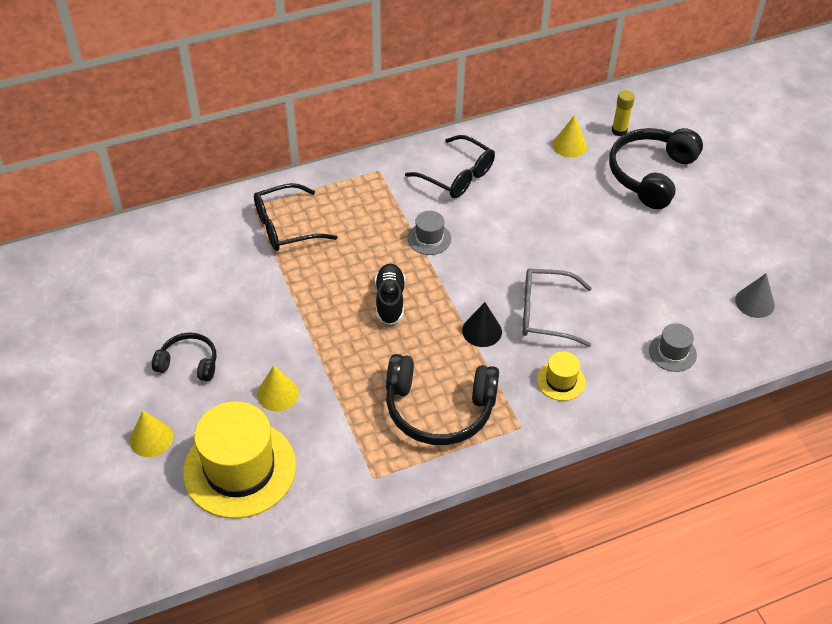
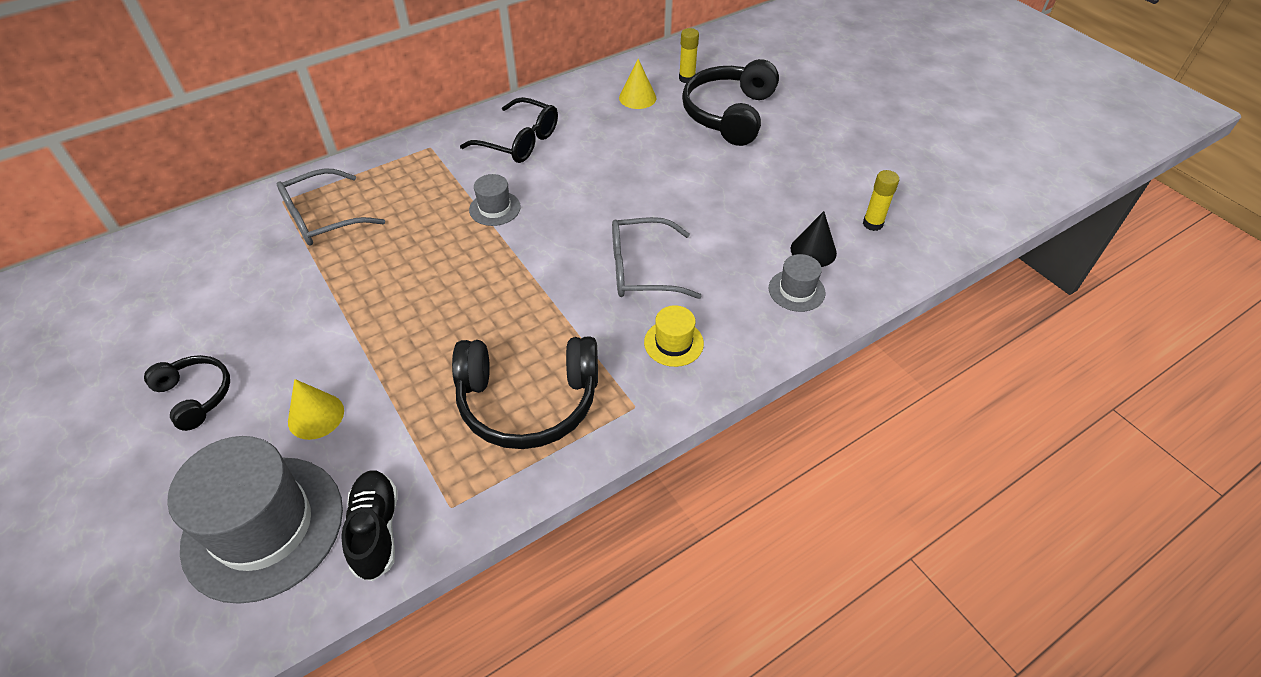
camera: 10 degrees left, 0 degrees up
(151, 438) = (137, 505): yellow cone -> none
(189, 363) = (196, 395): black headphones -> black headphones turned 45 degrees clockwise
(240, 469) = (263, 527): yellow hat -> grey hat
(285, 227) = (322, 218): black glasses -> grey glasses
(390, 301) = (454, 282): black shoe -> black shoe (376, 531)
(482, 331) = (569, 300): black cone -> black cone (813, 251)
(754, 302) = (872, 224): grey cone -> yellow glue stick

